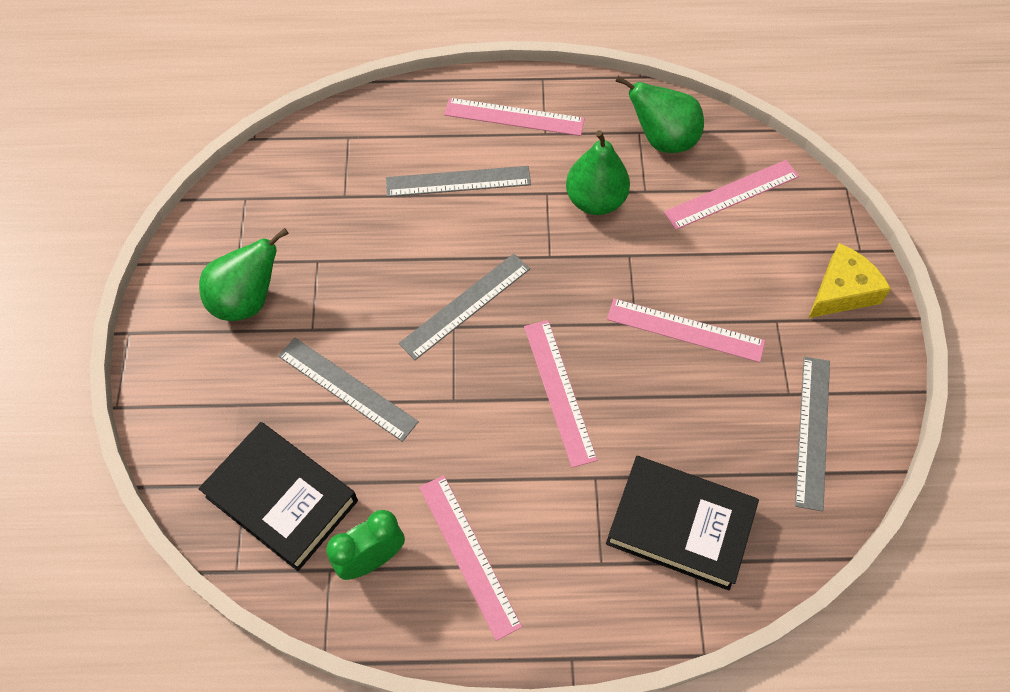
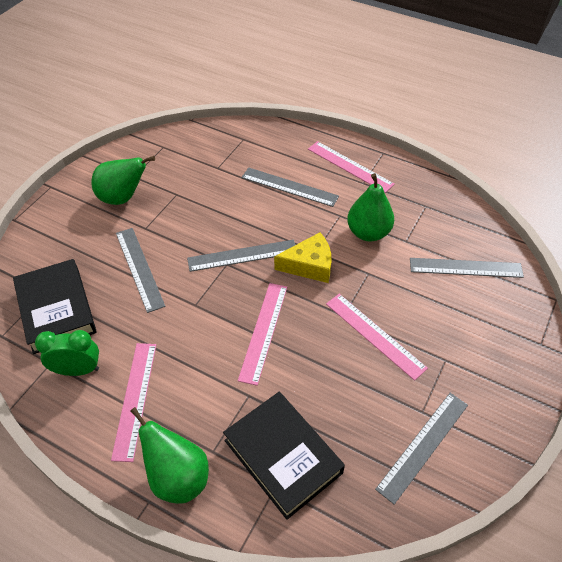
camera: 30 degrees right, 10 degrees down
(662, 140) = (439, 216): green pear -> green pear (177, 477)
(732, 194) = (465, 268): pink ruler -> grey ruler
(842, 291) = (509, 364): yellow cheese -> yellow cheese (309, 265)

